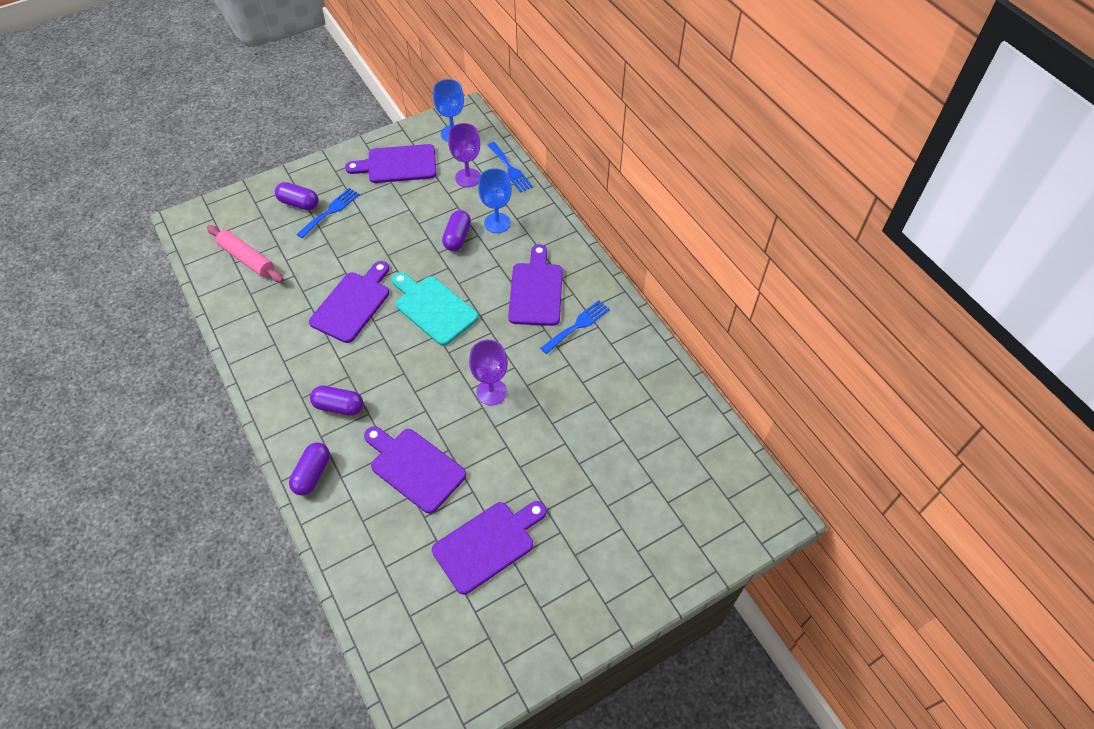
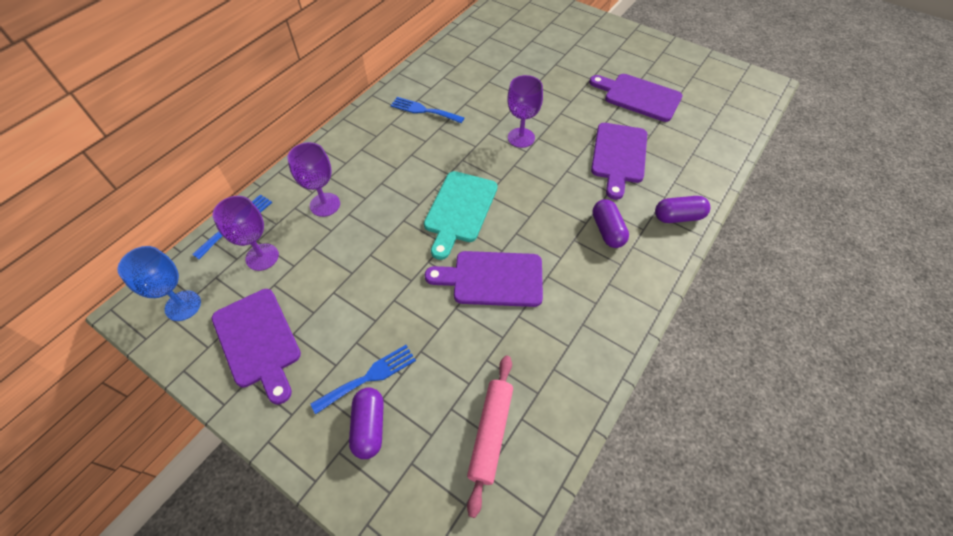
camera: 115 degrees left, 0 degrees up
(330, 211) = (369, 377): blue fork -> blue fork turned 135 degrees clockwise
(457, 237) = (359, 229): purple capsule -> none
(497, 223) = (325, 204): blue goblet -> purple goblet
(536, 290) = (399, 147): purple cutting board -> none

